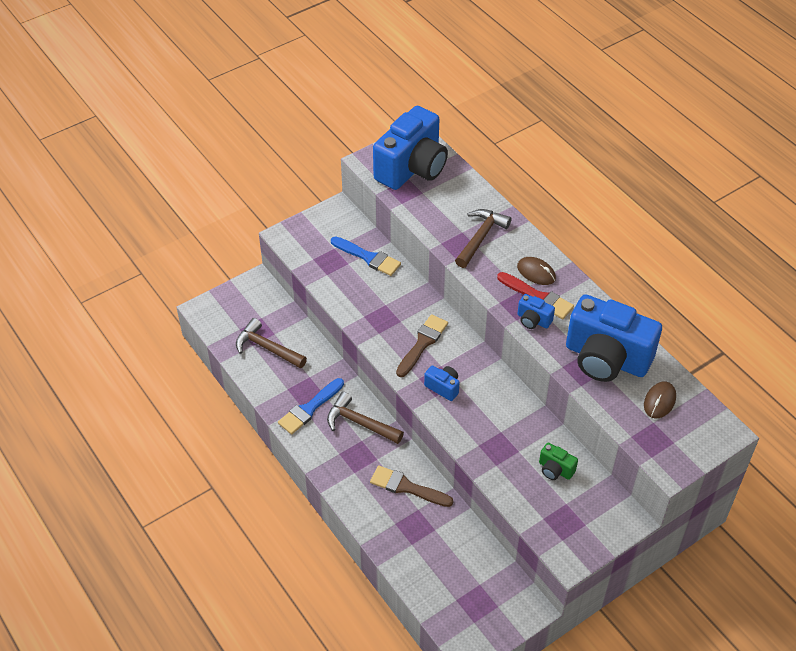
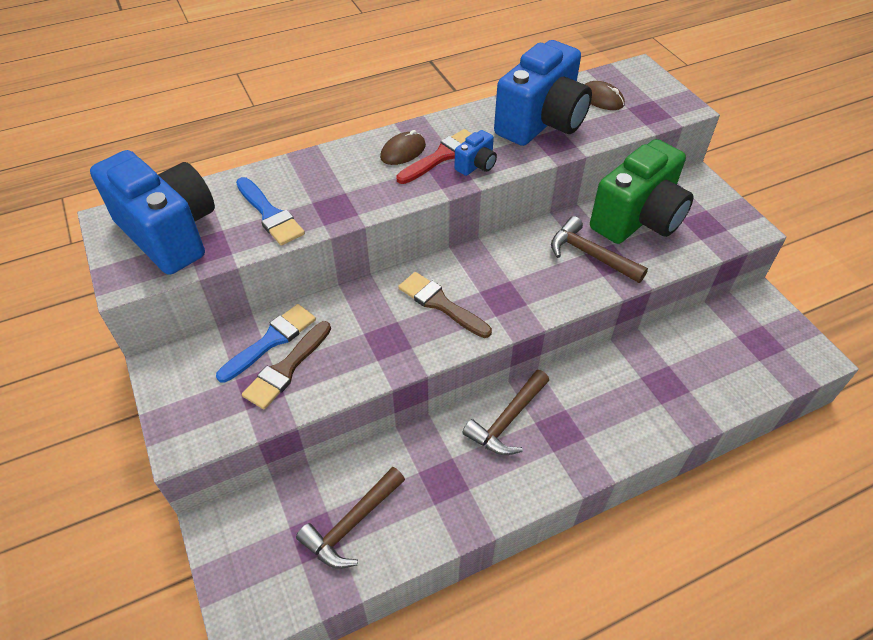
camera: 80 degrees left, 0 degrees up
(309, 408) = (474, 478): blue brush -> blue brush (270, 214)
(407, 487) = (609, 383): brown brush -> brown brush (287, 368)
(443, 387) = (514, 294): blue camera -> none
(481, 237) = (328, 187): brown hammer -> brown hammer (590, 255)
(555, 469) = (638, 219): green camera -> green camera, size x2.40

